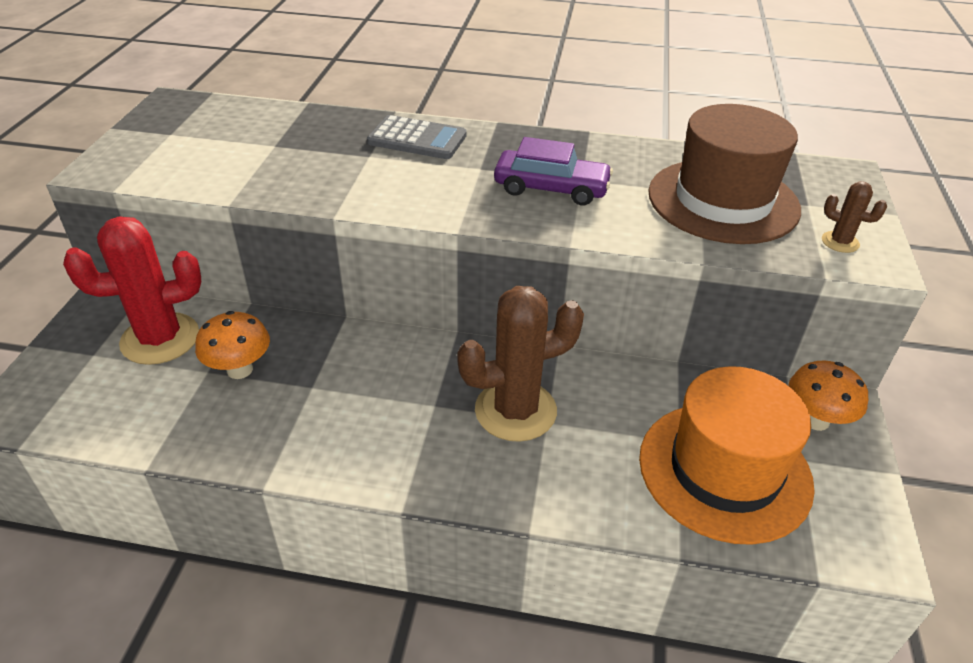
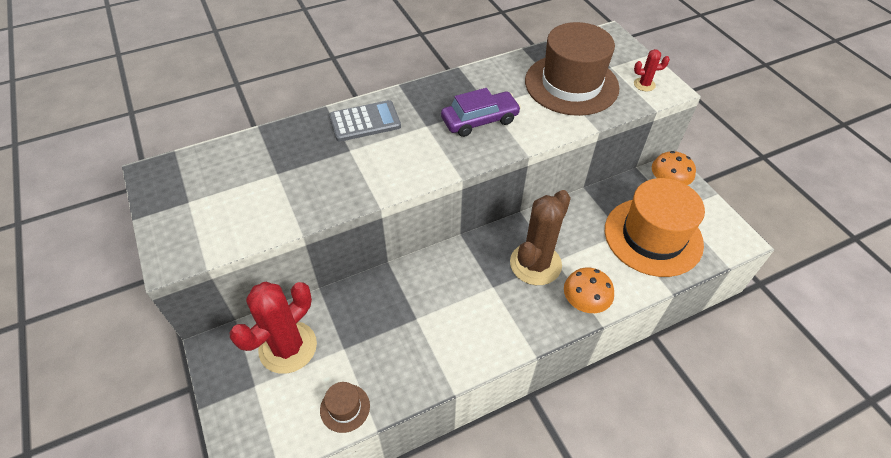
camera: 35 degrees left, 10 degrees up
(143, 427) = (345, 408): none -> brown hat
(240, 370) = (362, 335): orange mushroom -> orange mushroom (583, 304)
(840, 242) = (644, 84): brown cactus -> red cactus

